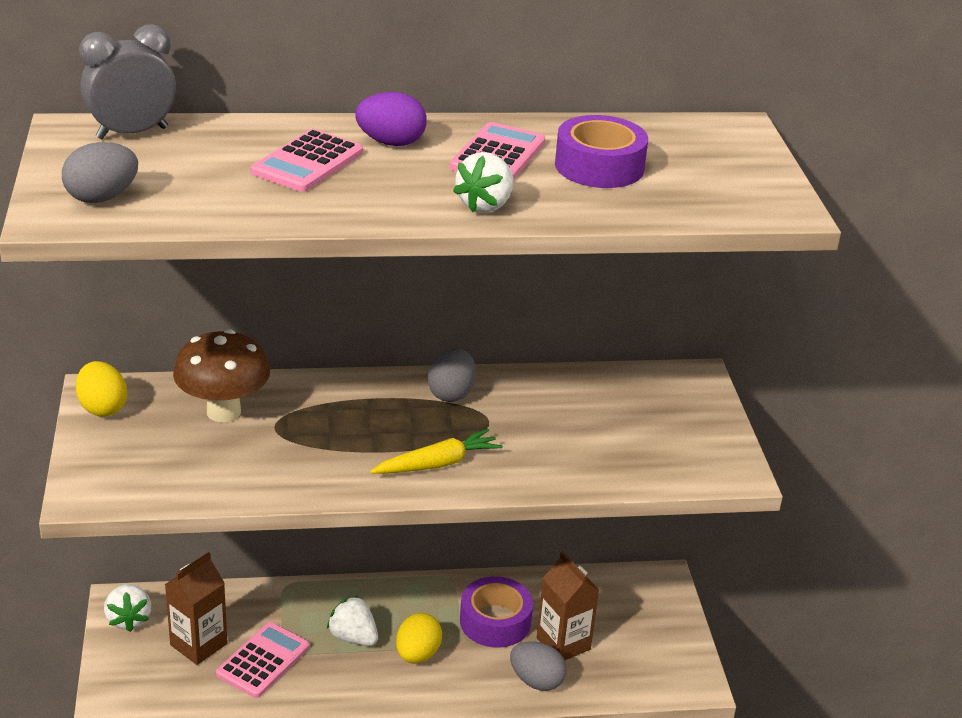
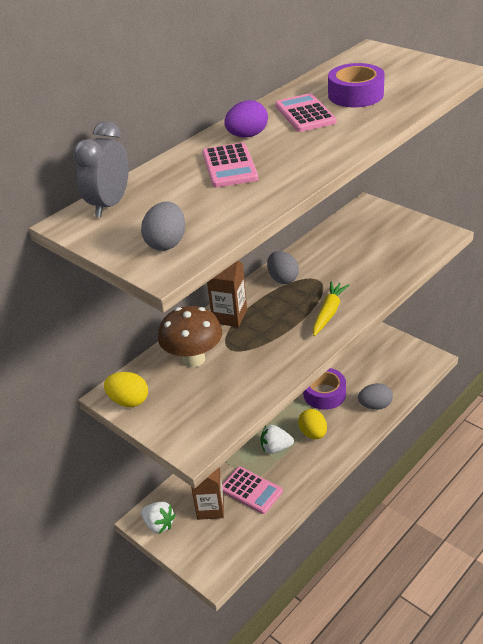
camera: 35 degrees left, 5 degrees up
(263, 661) = (251, 490): pink calculator -> pink calculator turned 135 degrees clockwise
(485, 205) = (348, 137): white strawberry -> none
(563, 644) = (363, 382): brown carton -> brown carton (229, 316)

